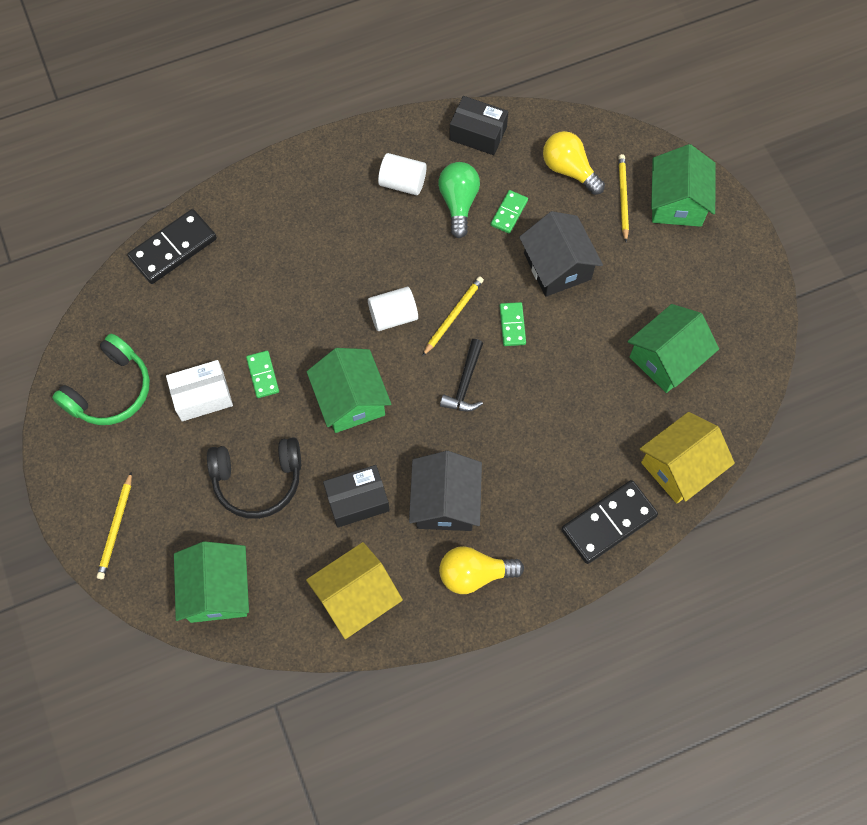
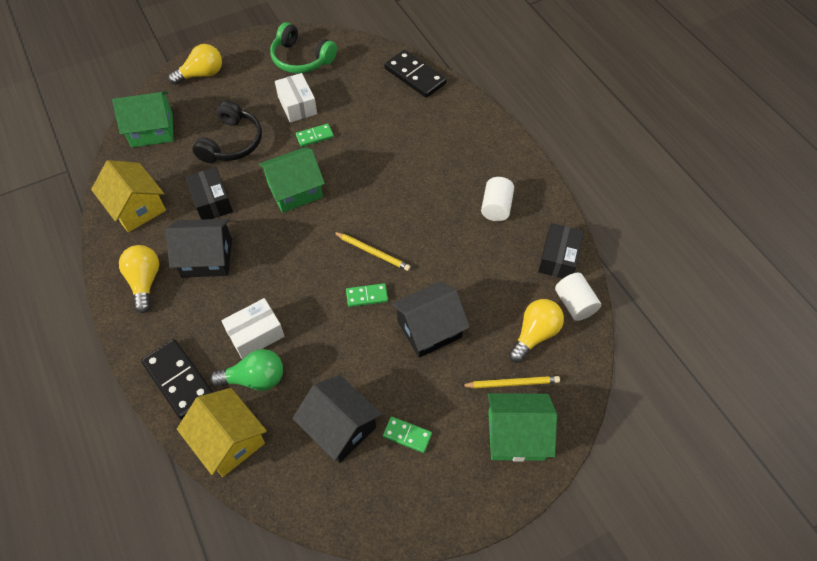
camera: 85 degrees right, 10 degrees down
(116, 528) = (201, 74): yellow pencil -> yellow light bulb
(258, 480) = (231, 142): black headphones -> black headphones turned 150 degrees counterclockwise
(393, 316) = (369, 211): white cylinder -> white cylinder (574, 304)
(458, 203) = (483, 248): green light bulb -> green light bulb (255, 378)
(465, 383) = (310, 265): black hammer -> none
(509, 213) = (479, 287): green domino -> green domino (407, 435)
(555, 442) = (255, 334): none -> white box
(666, 358) = (339, 427): green house -> black house

